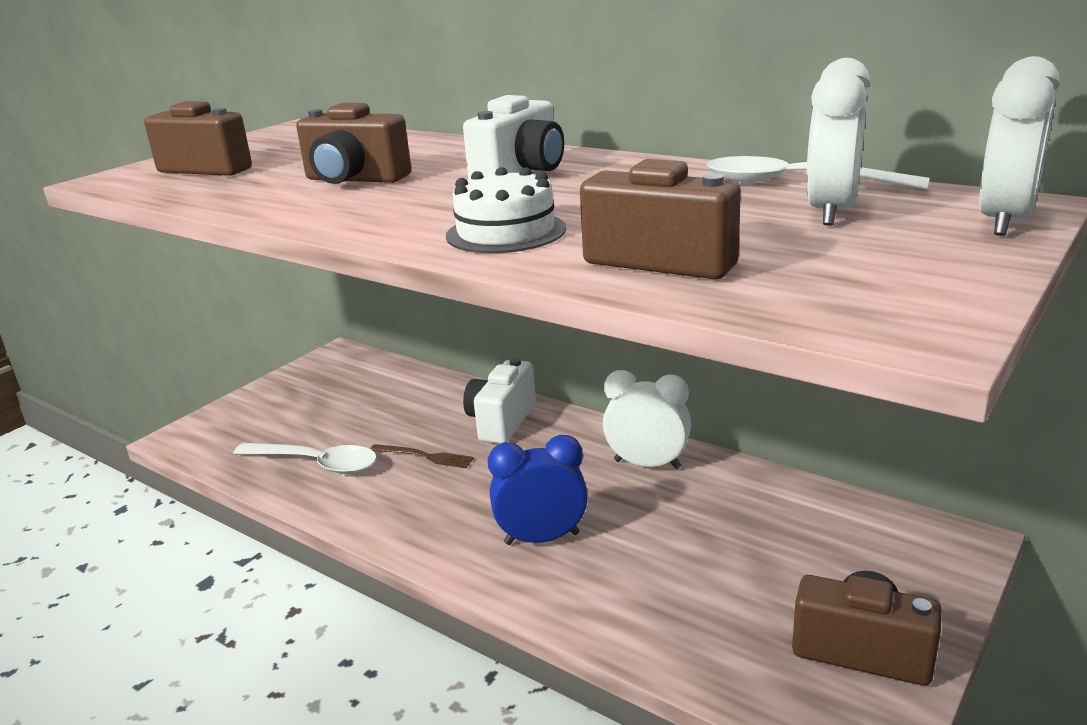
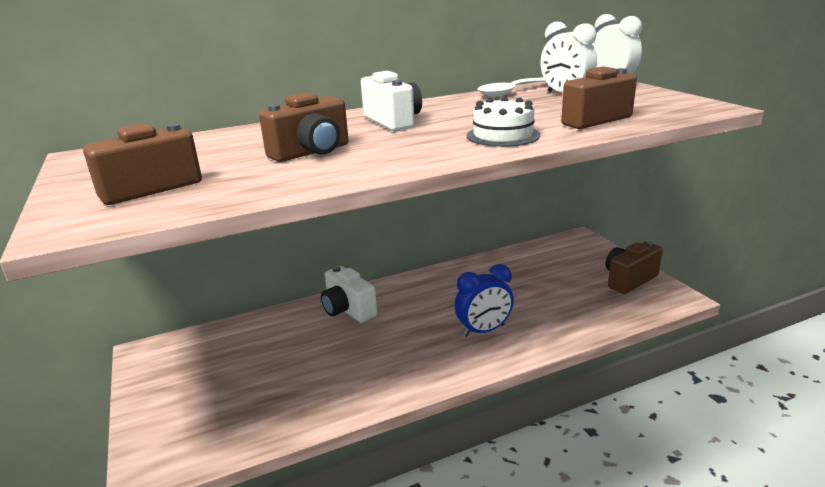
camera: 60 degrees left, 0 degrees up
(316, 464) = (300, 397): white spoon -> none
(424, 456) = (351, 348): brown fork -> none
(542, 538) = (483, 330): blue clock -> blue clock turned 135 degrees counterclockwise
(647, 464) = (449, 281): white clock -> none

